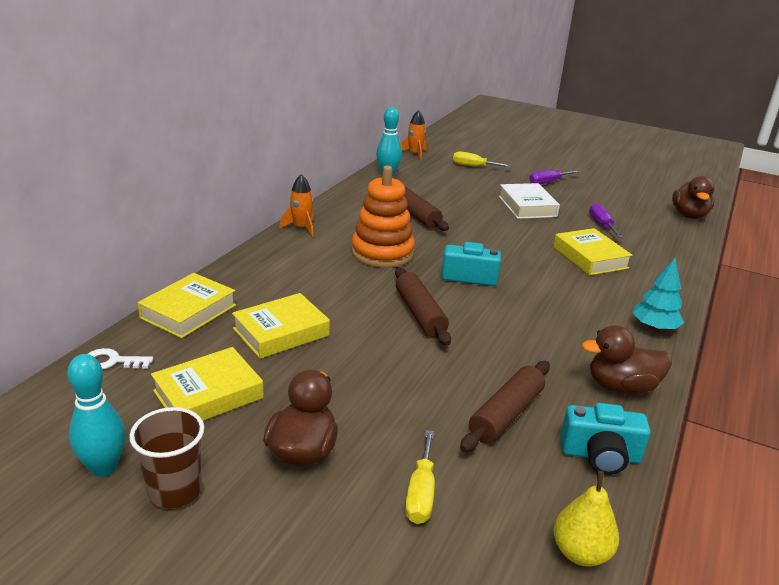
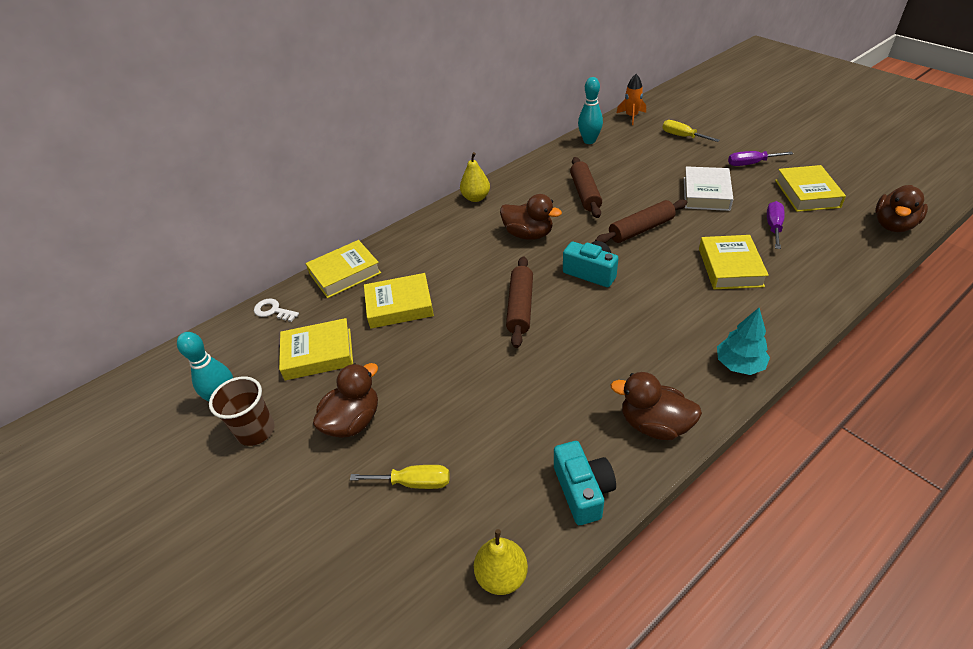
camera: 30 degrees right, 15 degrees up
(301, 228) = (476, 198): orange rocket -> yellow pear
(382, 253) = (528, 234): orange stacking toy -> brown duck
(421, 493) = (414, 482): yellow screwdriver -> yellow screwdriver turned 120 degrees counterclockwise
(506, 414) = (528, 427): brown rolling pin -> brown rolling pin (641, 229)
(600, 455) = (583, 490): turquoise camera -> turquoise camera turned 135 degrees counterclockwise
(609, 200) = (807, 193): none -> yellow book

